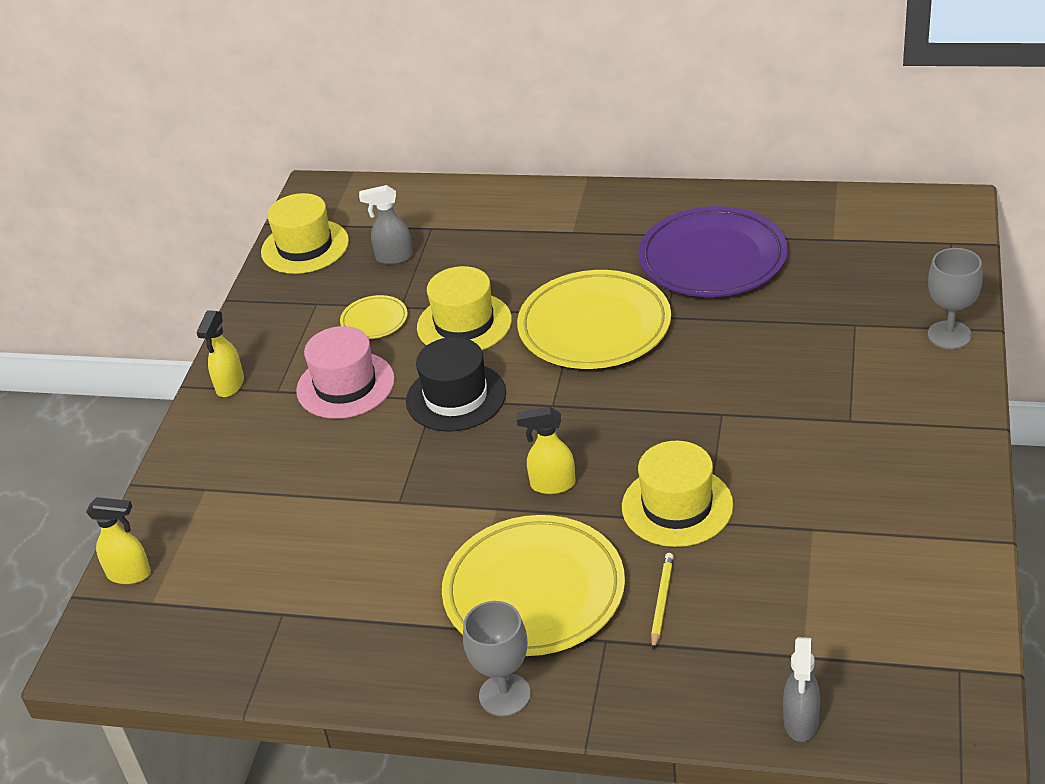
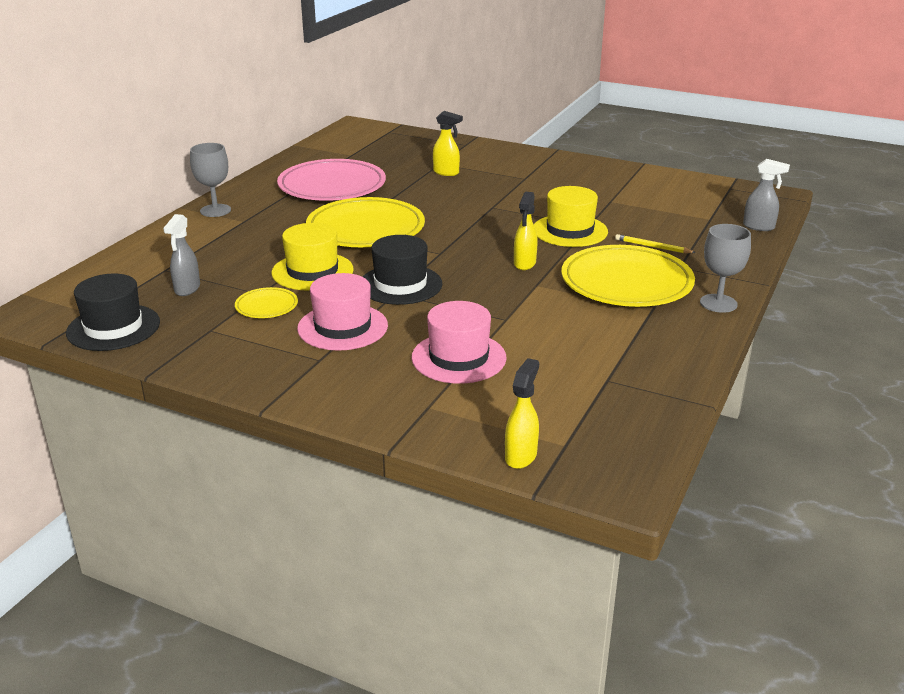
camera: 80 degrees left, 10 degrees down
(230, 386) = (288, 383): yellow spray bottle -> yellow spray bottle (446, 172)
(303, 486) = (458, 358): none -> pink hat
(305, 247) = (113, 327): yellow hat -> black hat
(712, 259) = (332, 186): purple plate -> pink plate
(949, 335) = (471, 146): grey goblet -> grey goblet (215, 210)

